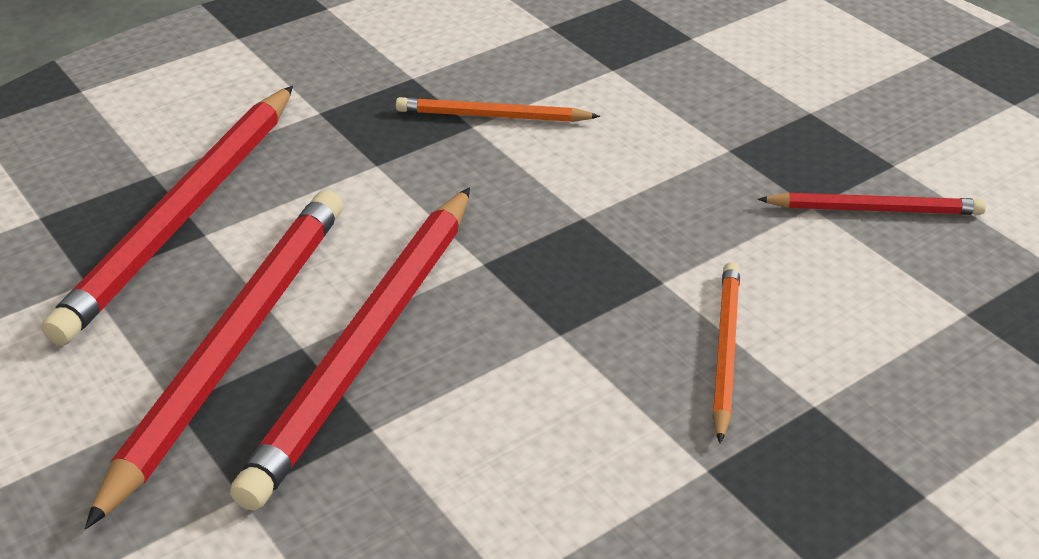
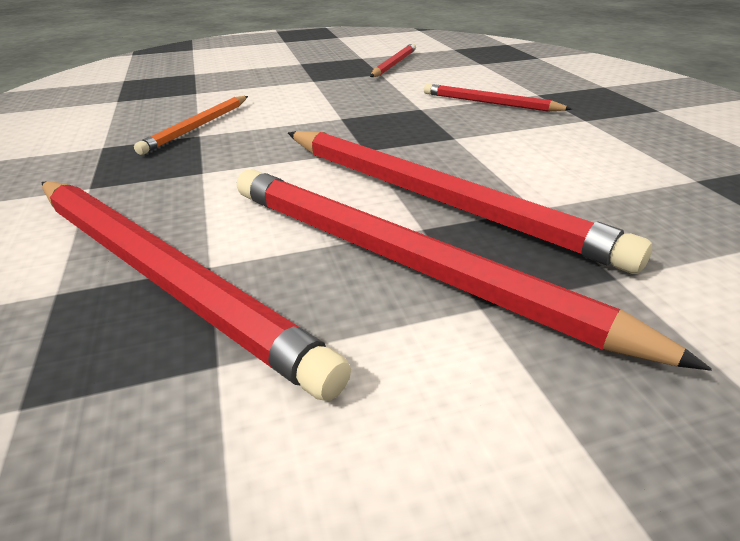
camera: 70 degrees left, 5 degrees down
(725, 351) = (490, 103): orange pencil -> red pencil

